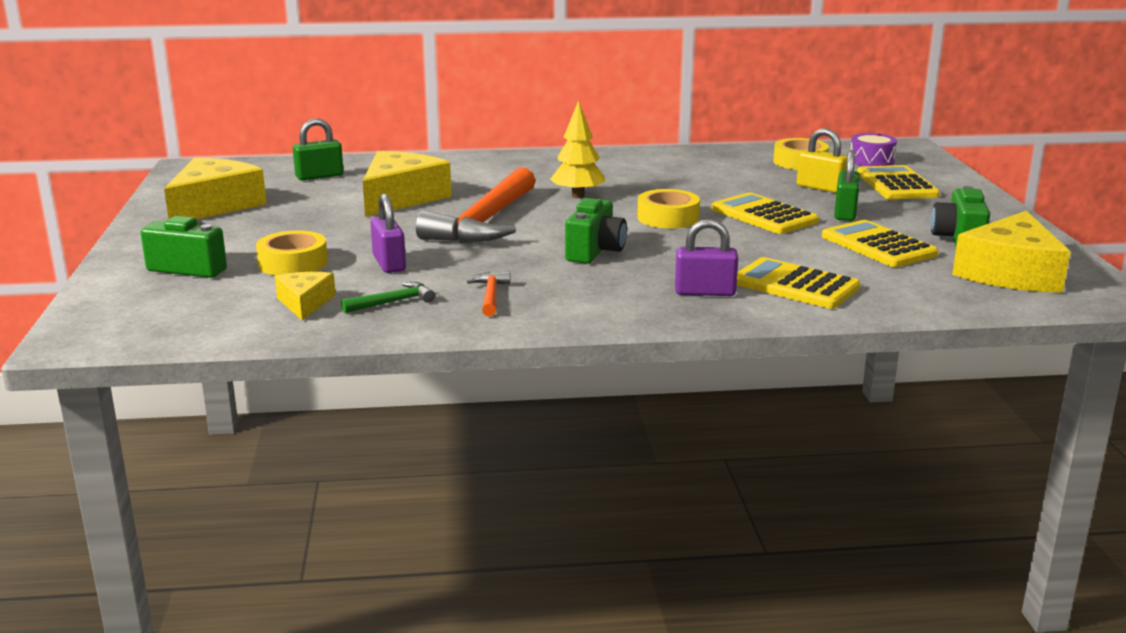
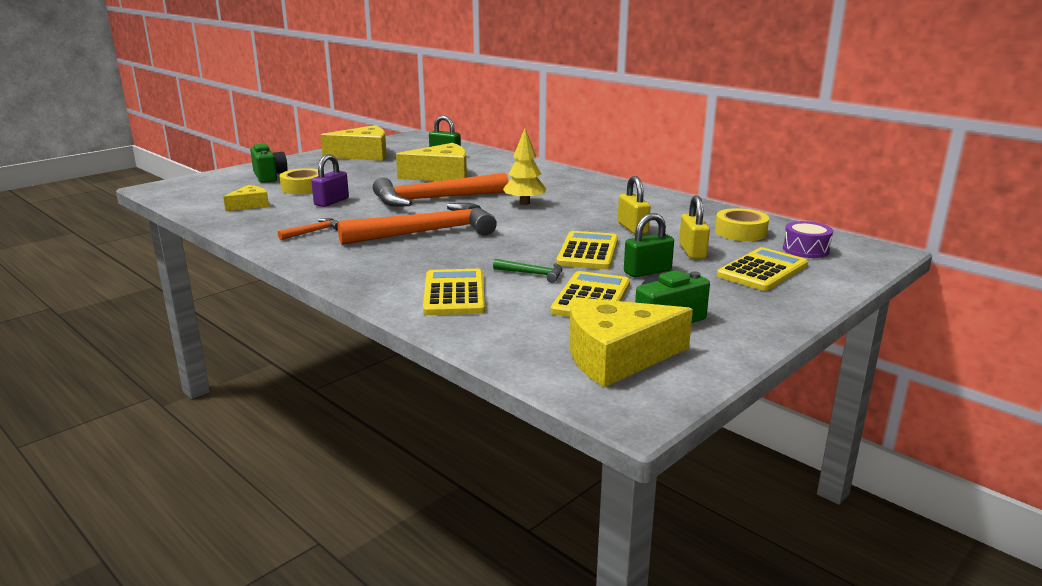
camera: 50 degrees right, 0 degrees up
(393, 302) = (274, 218): green hammer -> green hammer (532, 274)
(595, 252) = (427, 232): green camera -> orange hammer
(668, 218) = (527, 231): yellow tape -> none
(705, 292) = (399, 274): purple padlock -> none
(728, 185) = (632, 228): none -> yellow padlock

